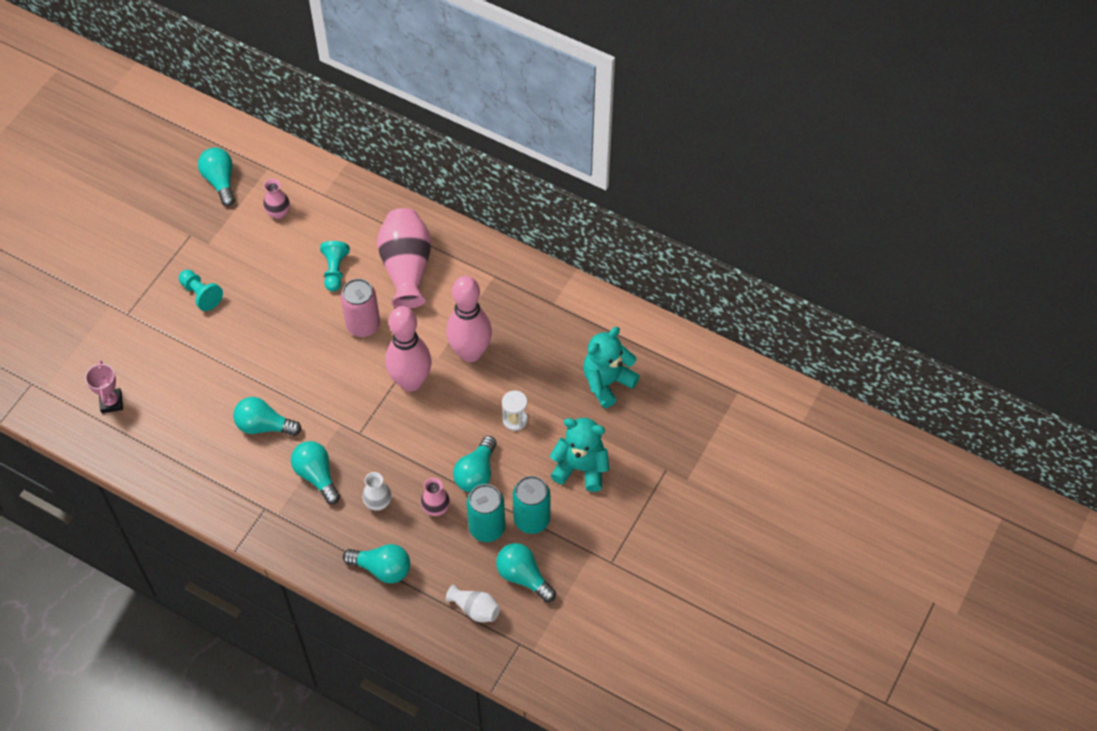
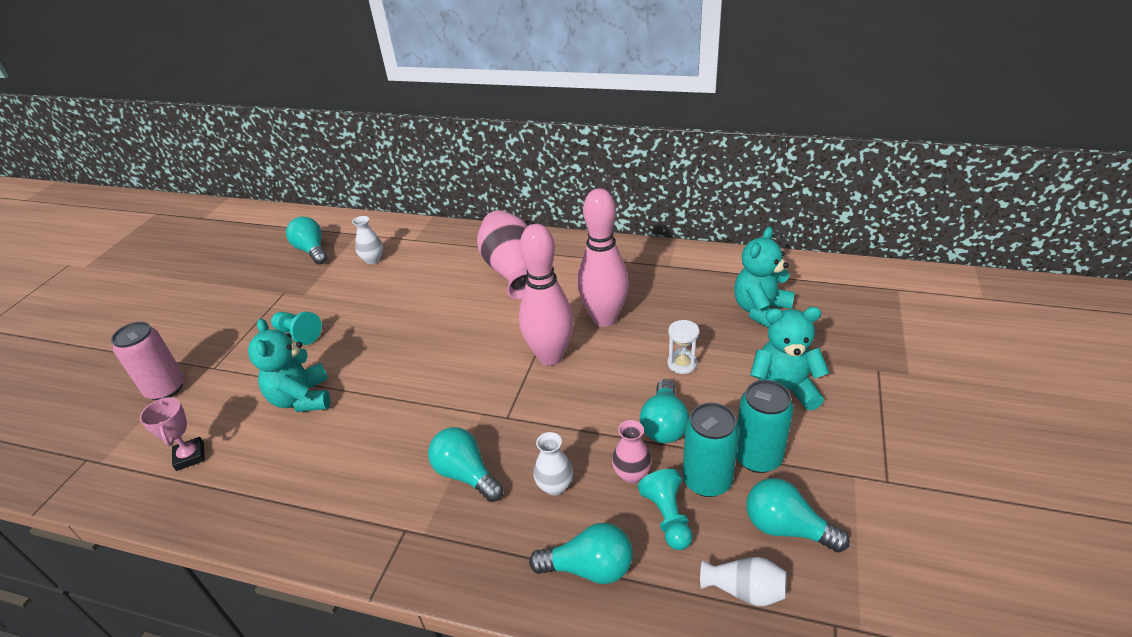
camera: 10 degrees left, 20 degrees down
(200, 369) = (302, 398): none -> turquoise teddy bear
(264, 426) = (388, 436): turquoise light bulb -> none
(278, 212) = (372, 259): pink vase -> white vase
(335, 271) = (439, 287): turquoise pawn -> turquoise pawn (667, 517)
(363, 325) = (481, 321): pink can -> pink can (166, 389)

